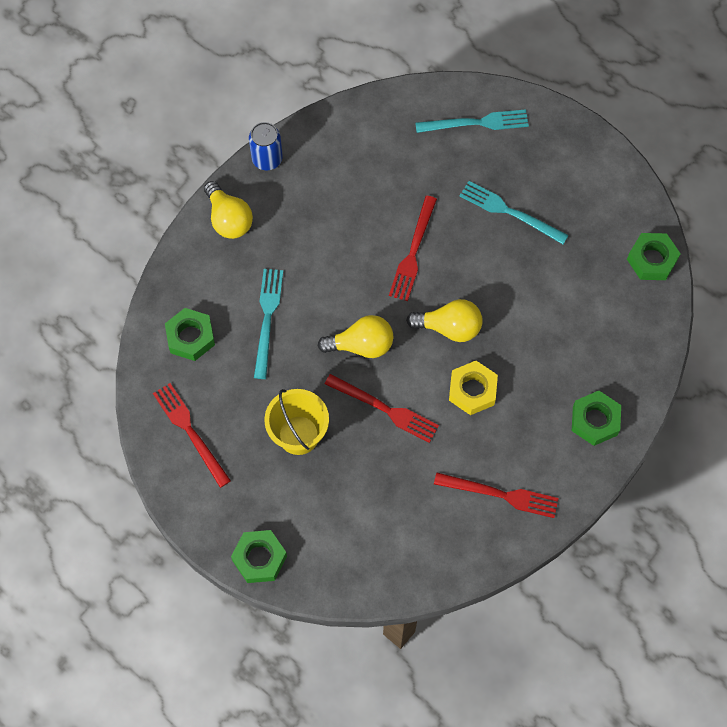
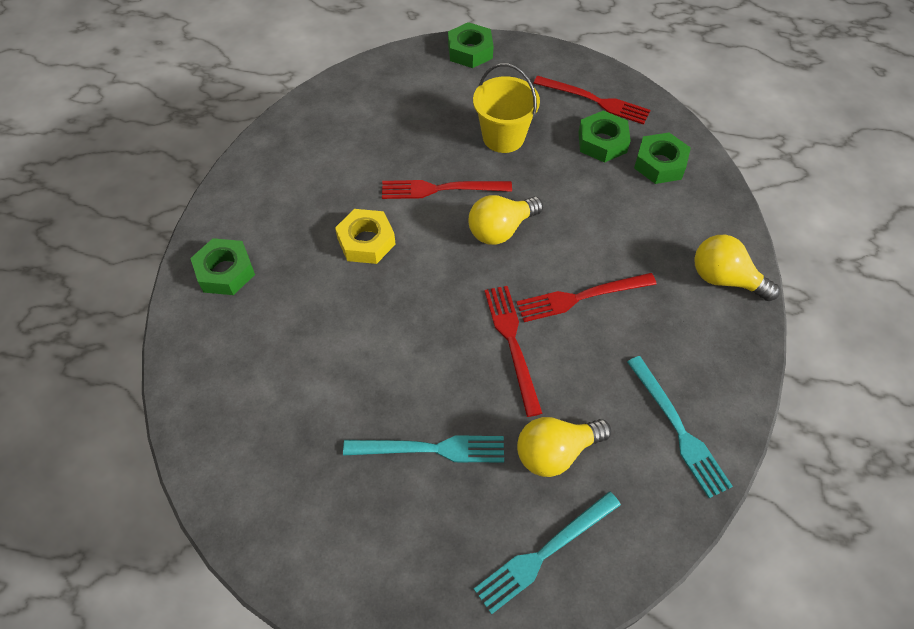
camera: 150 degrees right, 10 degrees down
(267, 159) = (746, 363): blue can -> none
(267, 319) = (606, 210): turquoise fork -> turquoise fork (678, 429)
(449, 327) = (424, 286): yellow light bulb -> yellow light bulb (555, 452)
(500, 495) = (292, 172): red fork -> red fork (581, 297)
(652, 260) = (222, 481): green nut -> green nut (602, 142)

